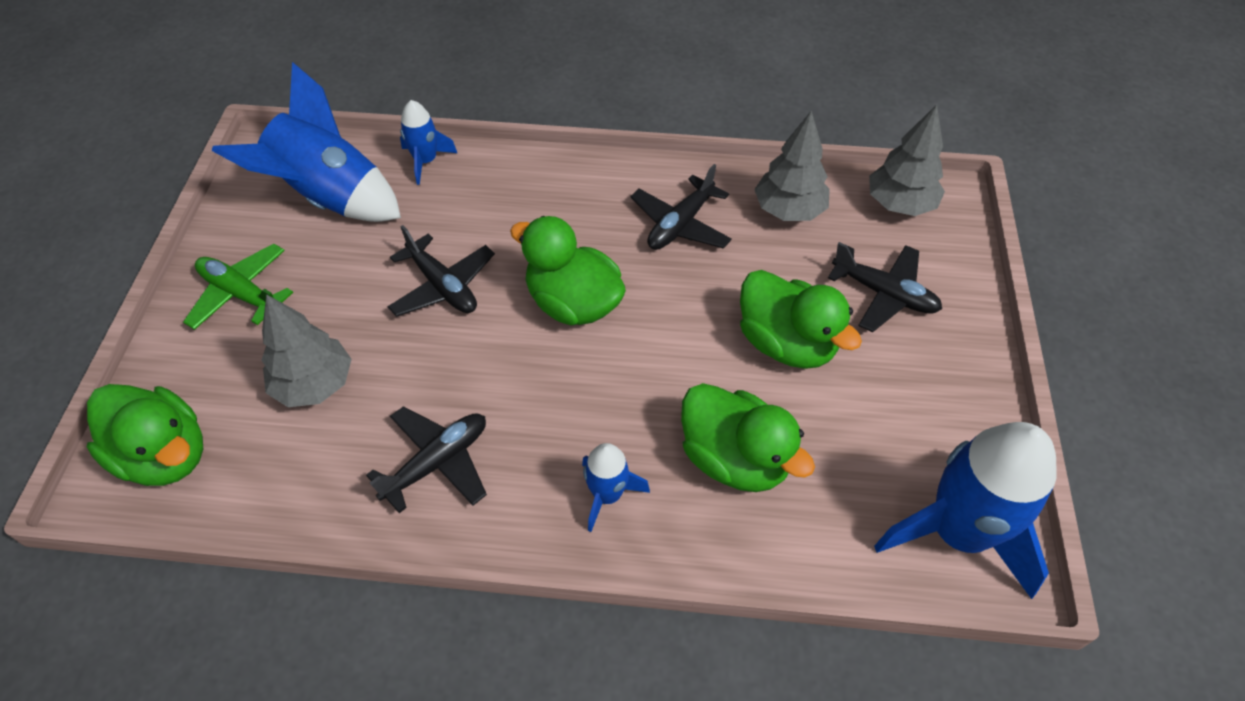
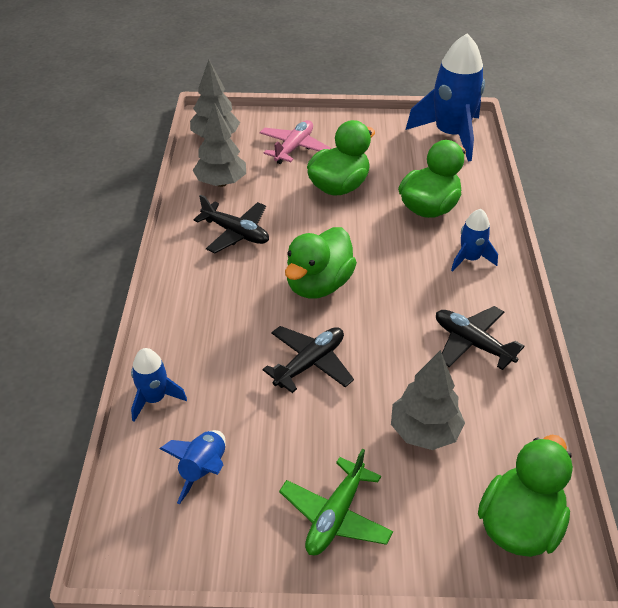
camera: 95 degrees left, 10 degrees down
(329, 198) = (203, 470): blue rocket -> blue rocket, size x0.50
(884, 294) = (294, 148): black plane -> pink plane

